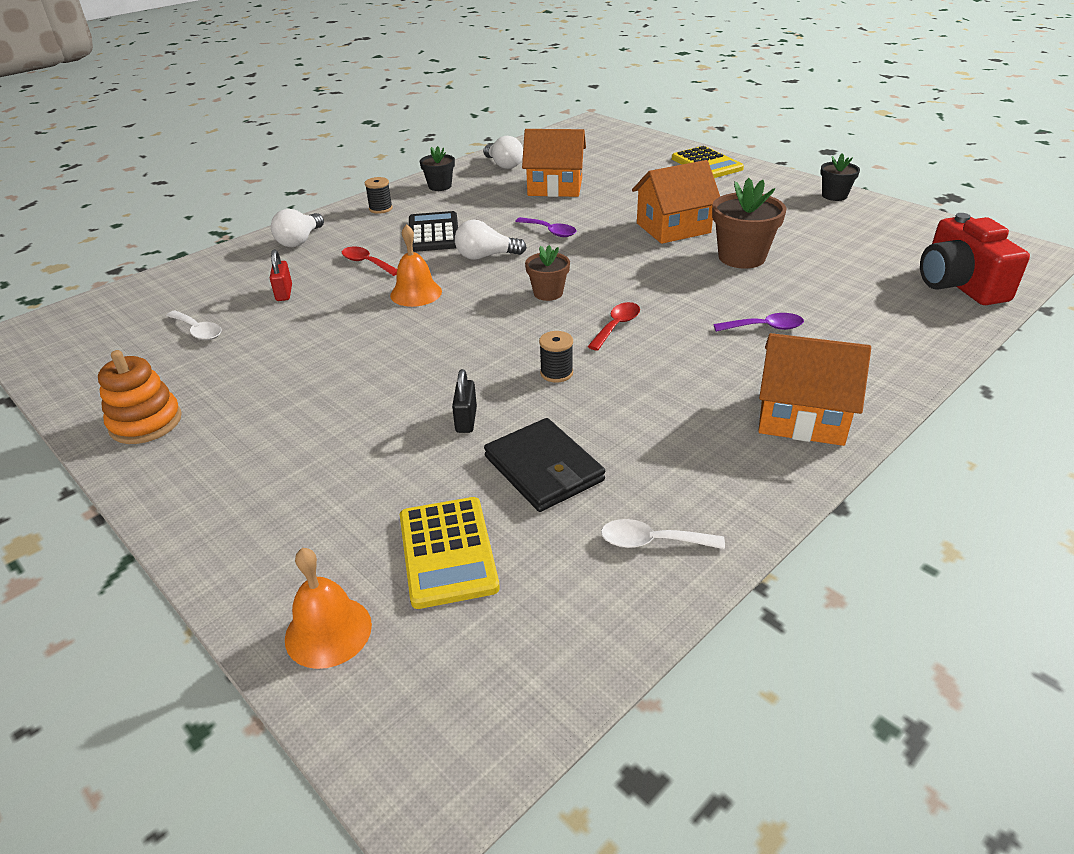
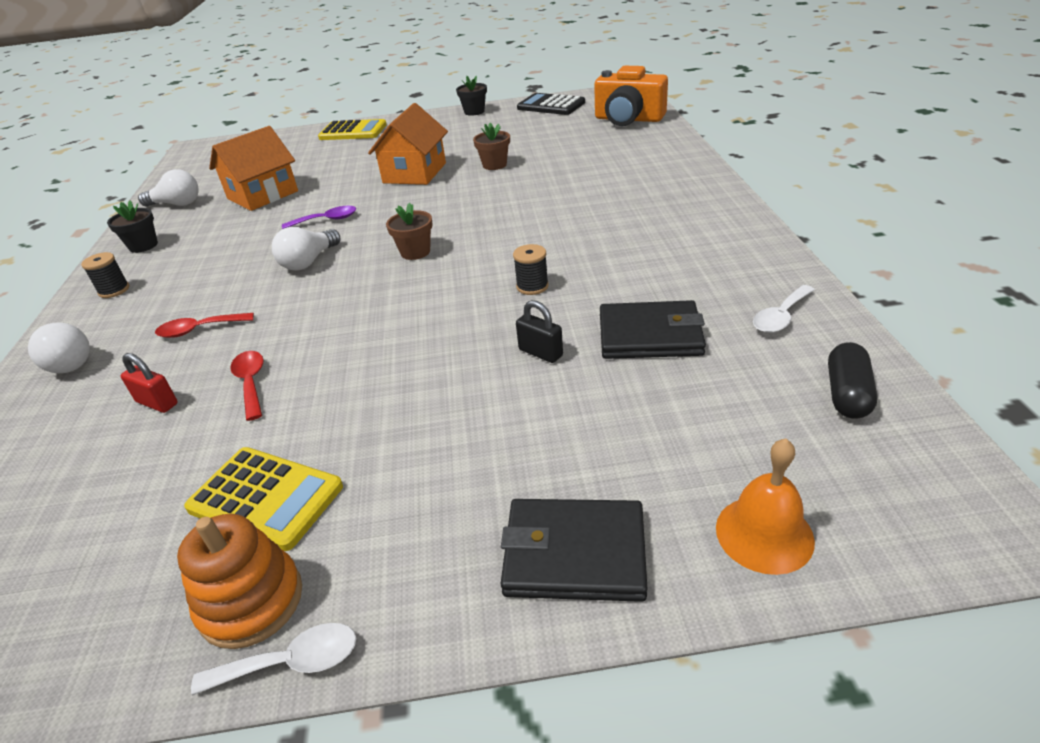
camera: 50 degrees left, 0 degrees up
(198, 331) = (120, 497): white spoon -> white spoon (291, 662)
(252, 536) = (574, 553): none -> black wallet
(416, 293) = (304, 317): orange bell -> none
(433, 233) = (219, 275): black calculator -> black calculator (551, 105)
(447, 552) = (711, 421): yellow calculator -> yellow calculator (265, 498)
(557, 629) = (847, 394): none -> black capsule
(616, 326) = (507, 239): red spoon -> red spoon (251, 383)
(741, 257) = (494, 165): brown flower pot -> brown flower pot, size x0.60
(764, 327) = (589, 188): purple spoon -> none
(802, 417) = (702, 213): orange house -> none
(959, 284) = (628, 119): red camera -> orange camera

